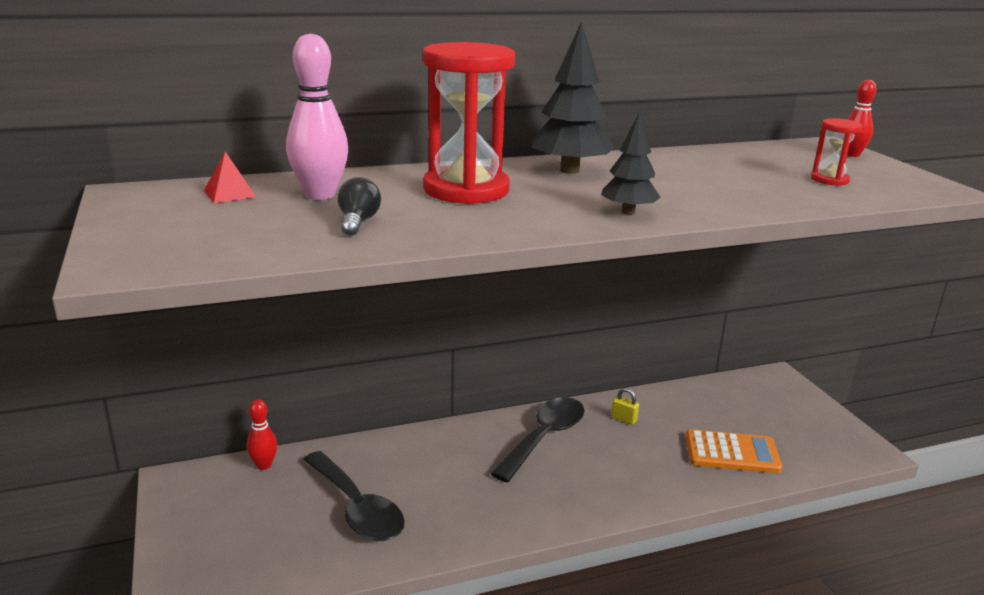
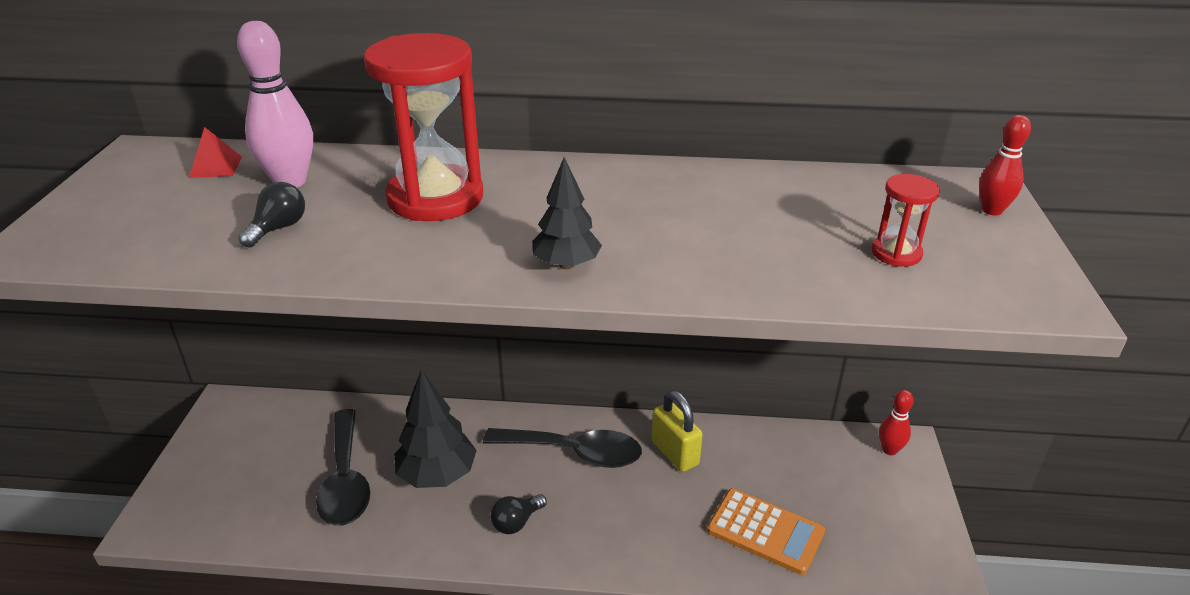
camera: 25 degrees right, 10 degrees up
(264, 465) = (302, 409): red bowling pin -> red bowling pin (889, 450)
(539, 498) = (516, 522): none -> black light bulb
(544, 438) = (573, 452): black spoon -> black spoon turned 45 degrees clockwise
(569, 170) = (582, 184): black tree -> black tree (437, 475)
(624, 419) = (675, 453): yellow padlock -> yellow padlock, size x1.92

